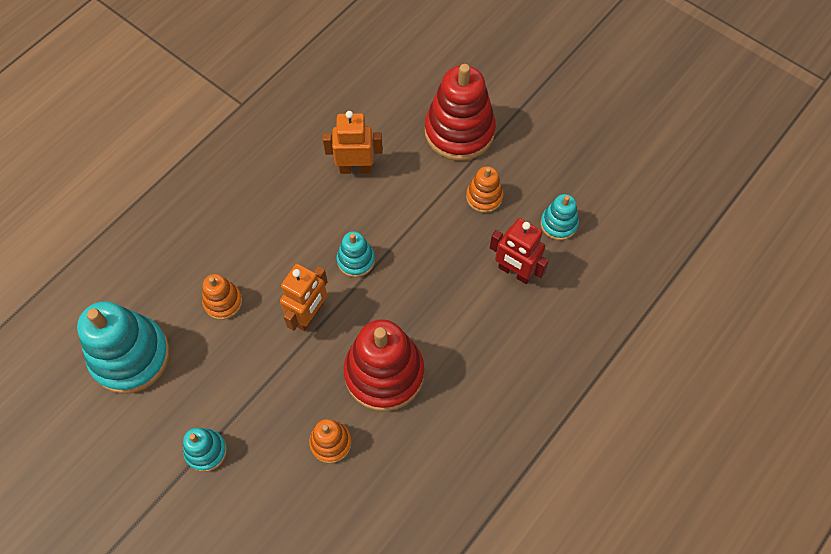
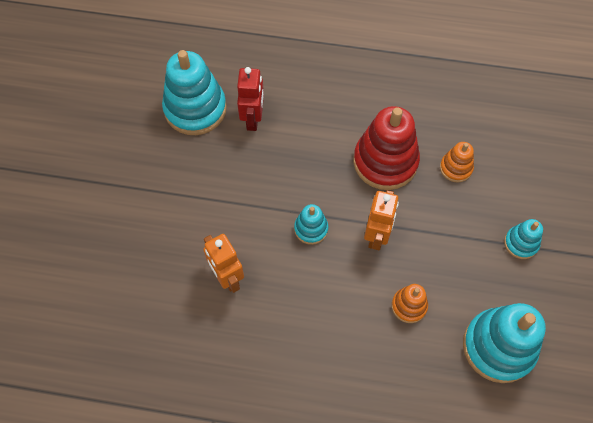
camera: 120 degrees left, 0 degrees up
(309, 315) = (377, 236): orange robot -> orange robot turned 105 degrees clockwise
(459, 131) = (145, 216): red stacking toy -> none
(484, 197) = (200, 168): orange stacking toy -> none
(558, 224) = (195, 109): turquoise stacking toy -> turquoise stacking toy, size x1.98

